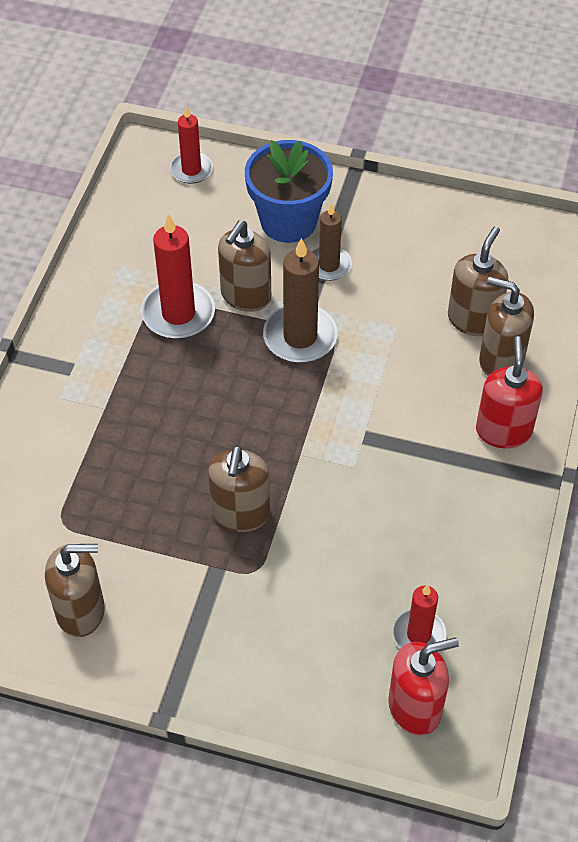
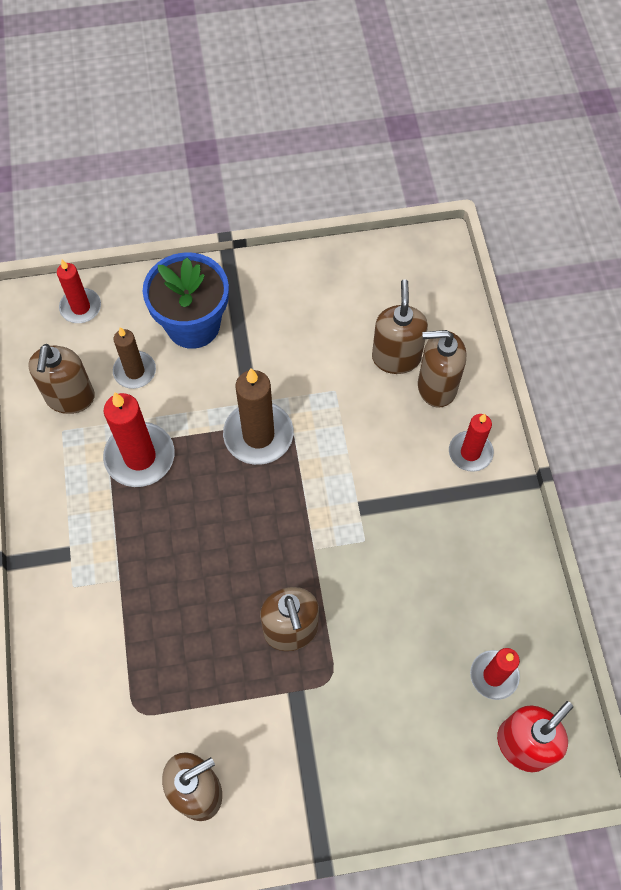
camera: 25 degrees left, 10 degrees up
(245, 296) = (191, 414): brown soap dispenser -> brown soap dispenser (70, 397)
(329, 265) = (249, 354): brown candle -> brown candle (135, 371)
(503, 430) = (470, 452): red soap dispenser -> red candle

